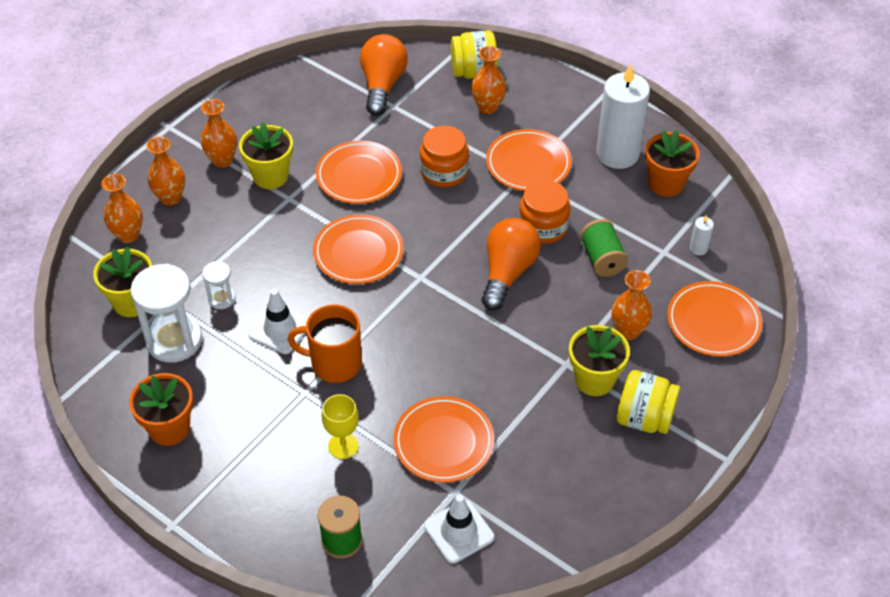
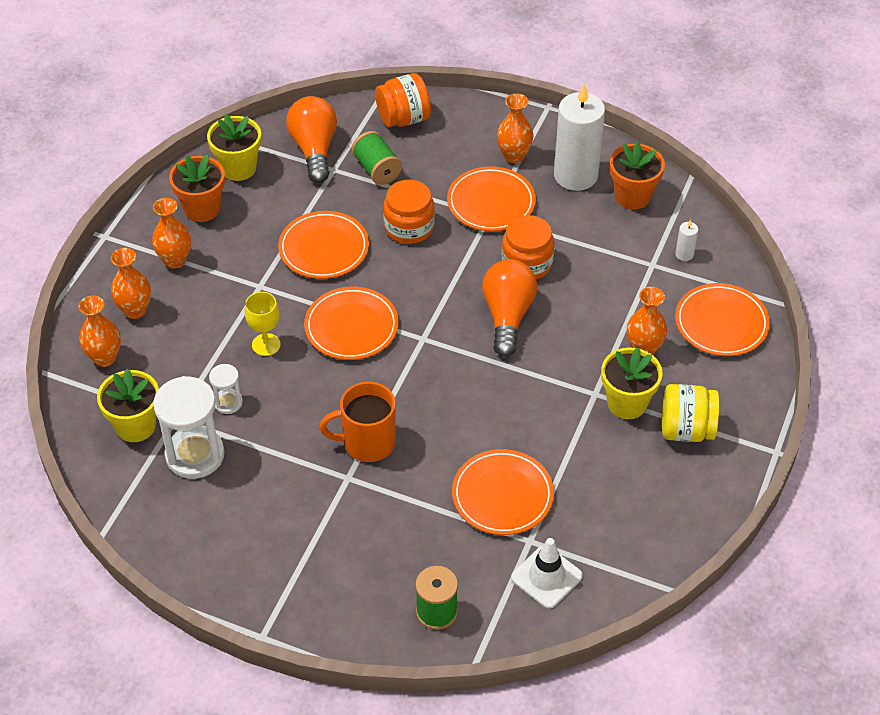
camera: 15 degrees left, 0 degrees up
(169, 428) = (223, 543): orange flower pot -> orange flower pot (202, 209)
(270, 176) = (232, 267): yellow flower pot -> yellow flower pot (238, 168)
(280, 329) = (299, 420): white traffic cone -> none
(343, 446) = (405, 521): yellow goblet -> yellow goblet (266, 345)
(473, 72) = (403, 118): yellow jar -> orange jar
(488, 107) = (430, 152): orange vase -> orange vase (514, 156)
(602, 259) = (595, 283): green spool -> green spool (377, 169)

